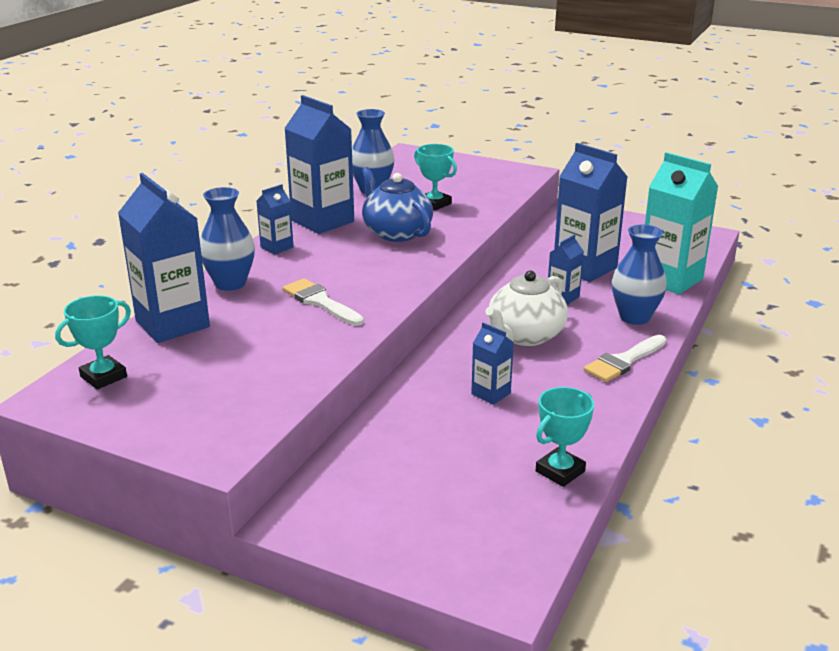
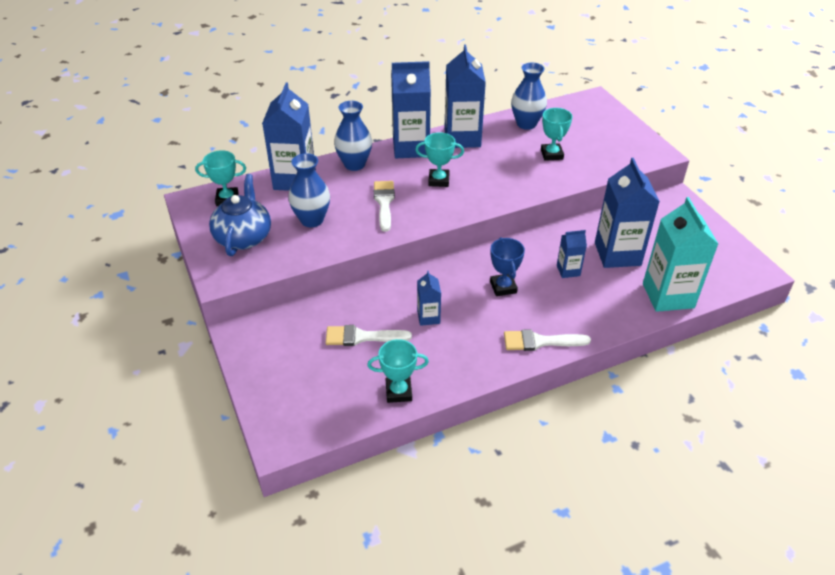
camera: 40 degrees right, 15 degrees up
(277, 247) = (411, 148): blue carton -> blue carton, size x2.03
(352, 262) = (439, 180): none -> turquoise trophy
(396, 232) = (495, 168): blue teapot -> blue teapot (244, 237)
(447, 445) = (362, 337): none -> white brush
(525, 336) = (503, 287): white teapot -> blue trophy
(634, 317) = (596, 312): blue vase -> blue vase (312, 220)

